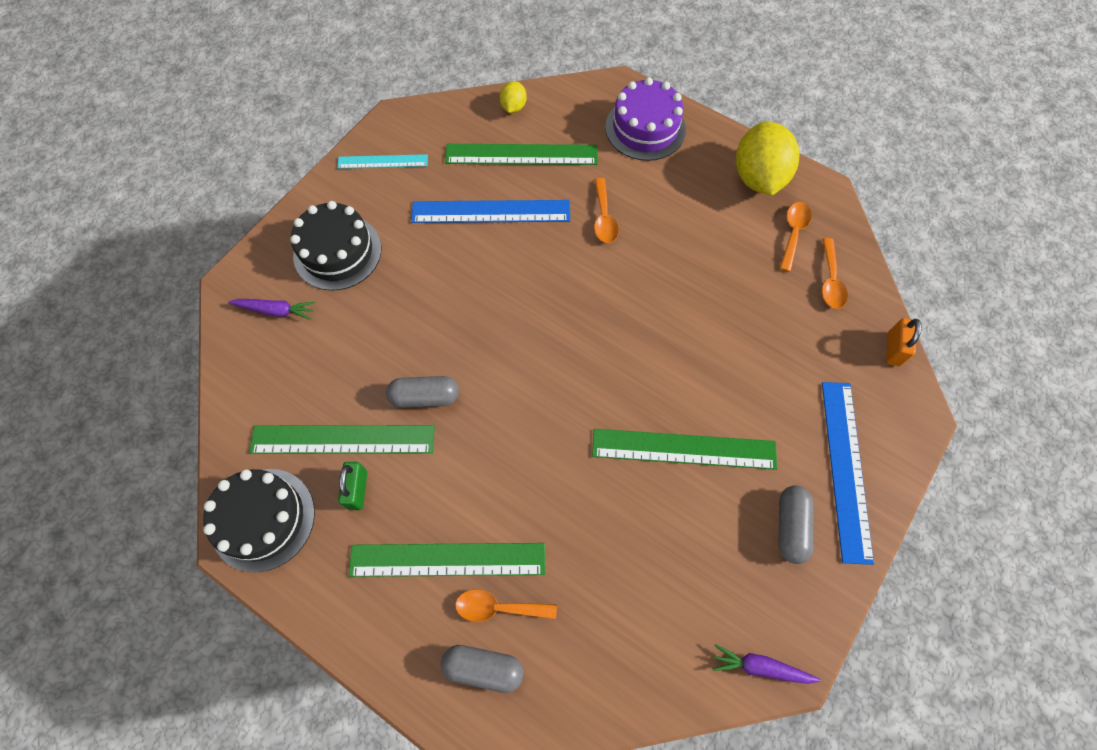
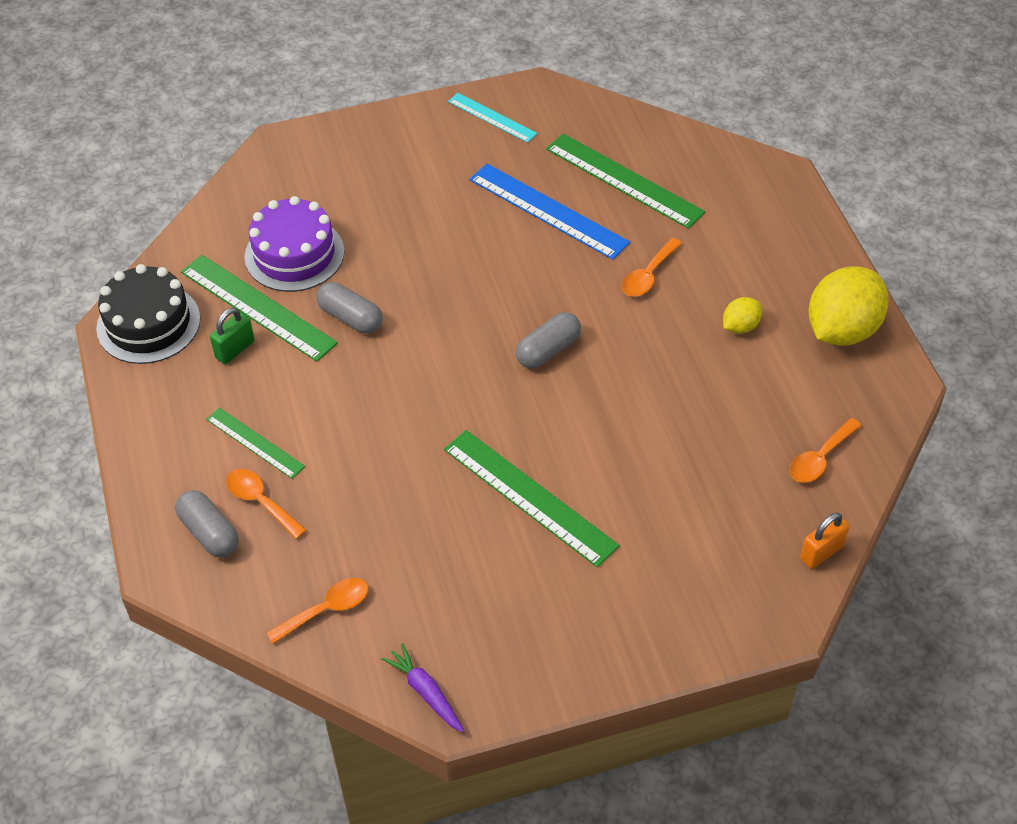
camera: 40 degrees right, 15 degrees down
(276, 310) = (295, 183): purple carrot -> none
(337, 252) = (385, 167): black cake -> none
(447, 559) = (255, 442): green ruler -> green ruler, size x0.59
(513, 107) = (657, 136): yellow lemon -> yellow lemon (740, 326)
(645, 128) = (770, 224): purple cake -> purple cake (294, 254)
(790, 527) = (562, 617): grey capsule -> grey capsule (548, 350)
(793, 233) = (826, 397): orange spoon -> orange spoon (326, 610)
(845, 469) = (663, 611): blue ruler -> none

